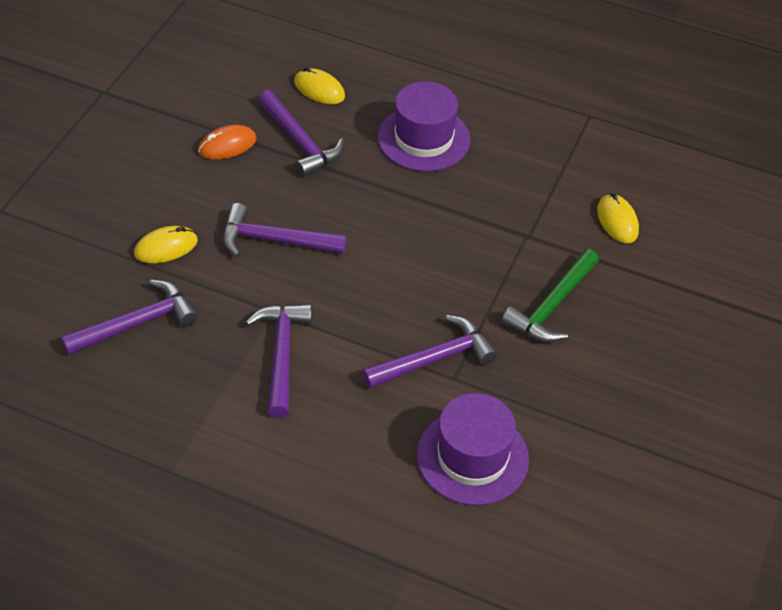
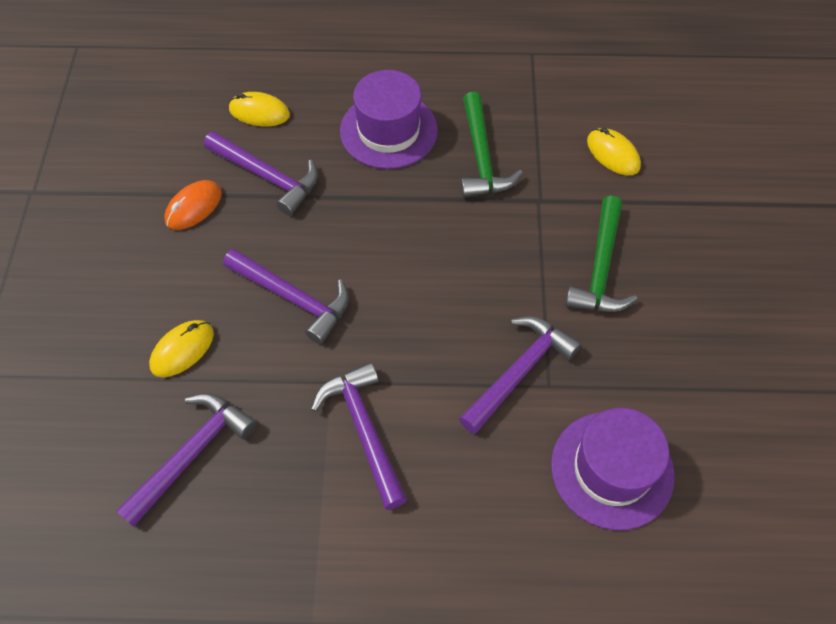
camera: 20 degrees left, 10 degrees up
(274, 240) = (293, 298): purple hammer -> purple hammer turned 135 degrees counterclockwise
(495, 186) = (481, 157): none -> green hammer

